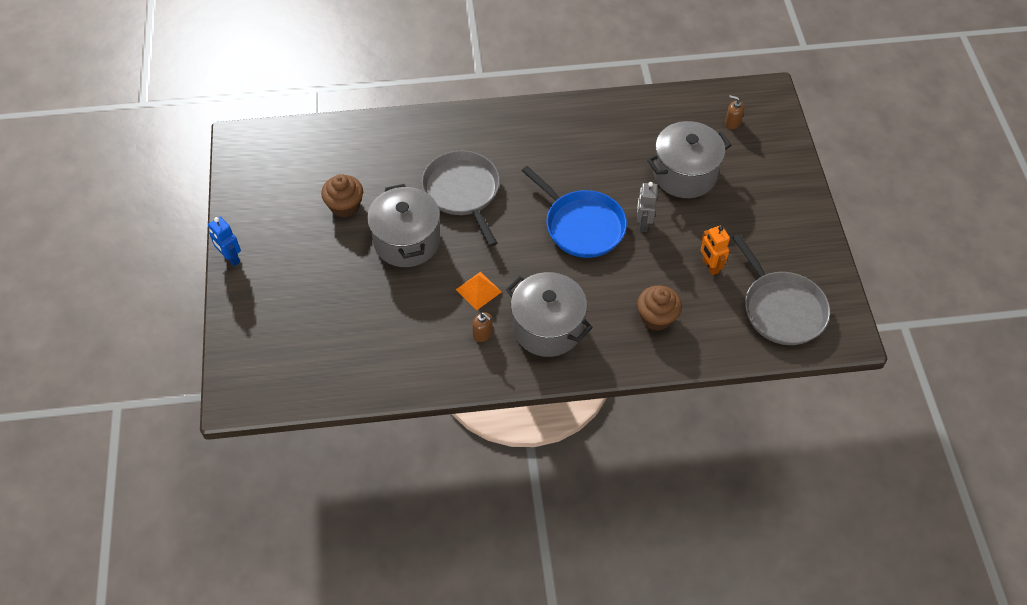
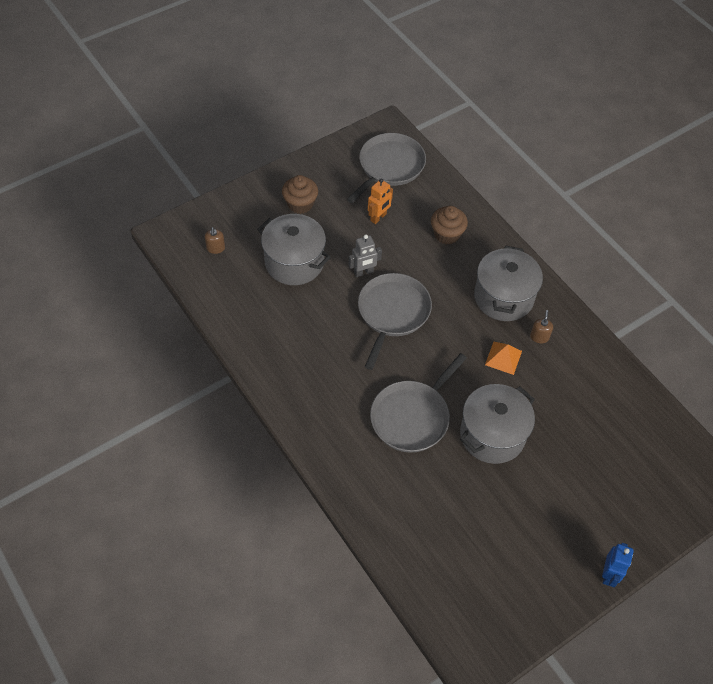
camera: 120 degrees left, 0 degrees up
(345, 206) = (489, 507): brown cupcake -> brown cupcake (300, 204)
(582, 225) = (392, 313): blue pan -> grey pan

